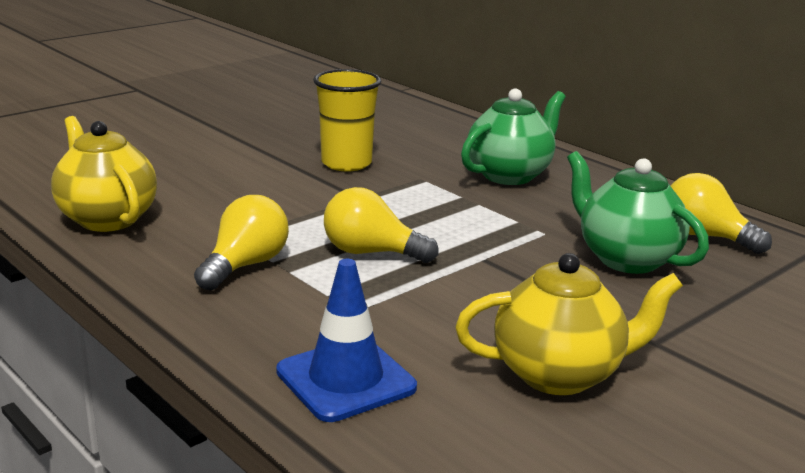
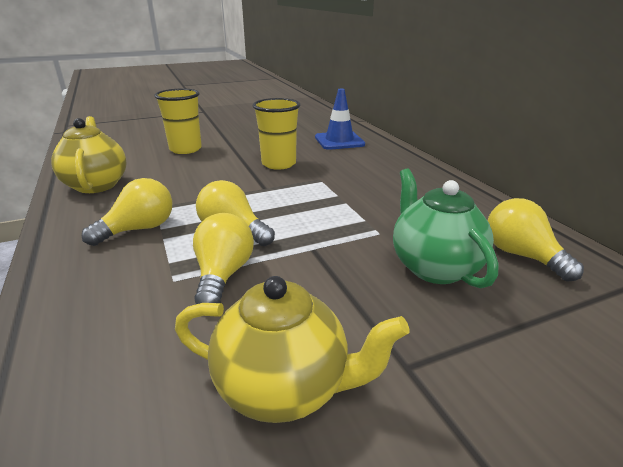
camera: 20 degrees right, 5 degrees up
(182, 154) = (185, 149): none -> yellow cup
(346, 379) = (98, 349): blue traffic cone -> blue traffic cone (339, 141)
(407, 297) = (223, 275): none -> yellow light bulb
(510, 175) = (386, 183): green teapot -> none

